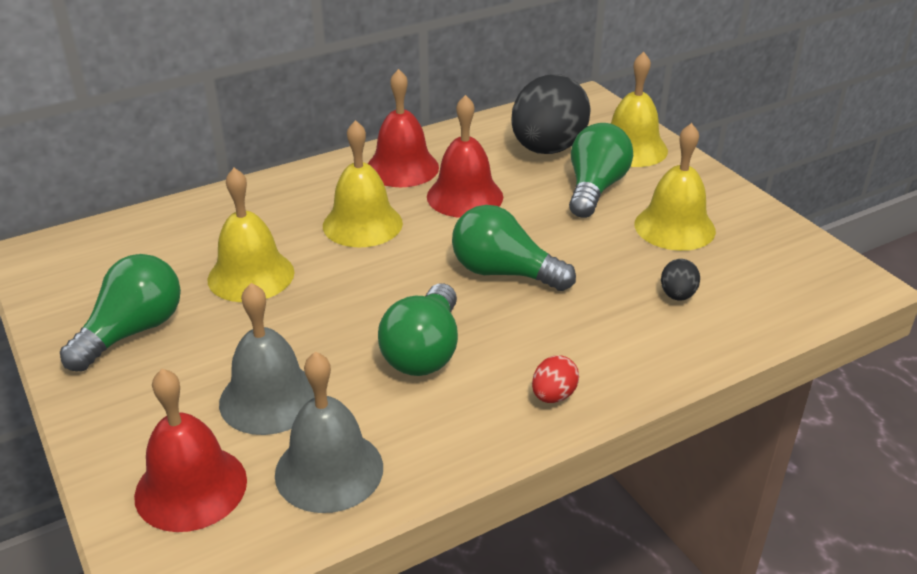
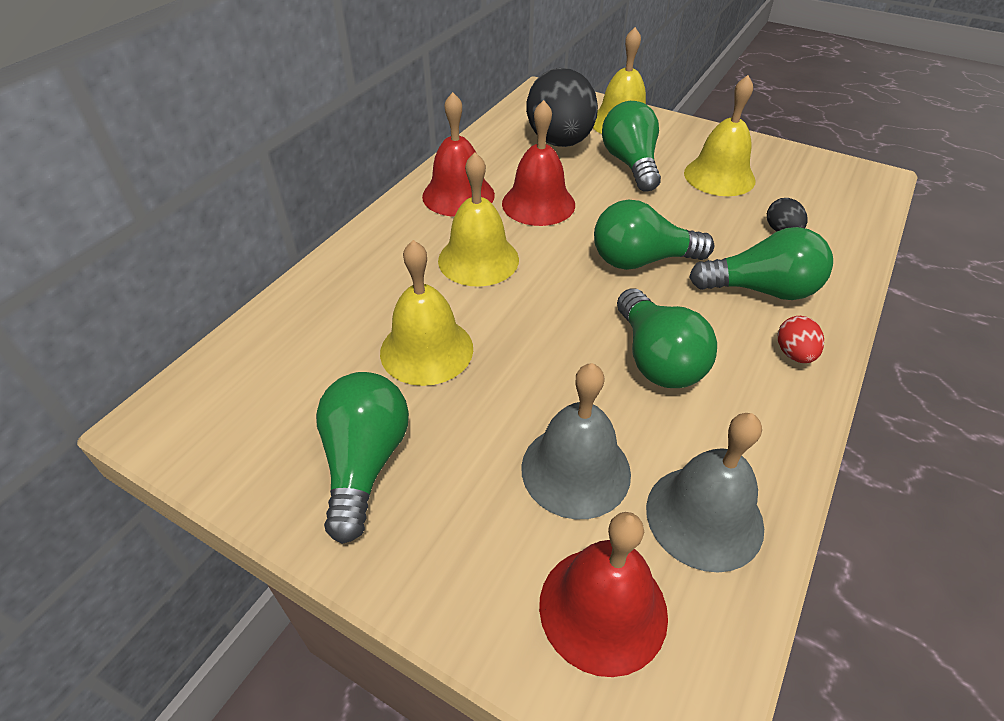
camera: 30 degrees left, 10 degrees up
(589, 336) = (761, 290): none -> green light bulb

